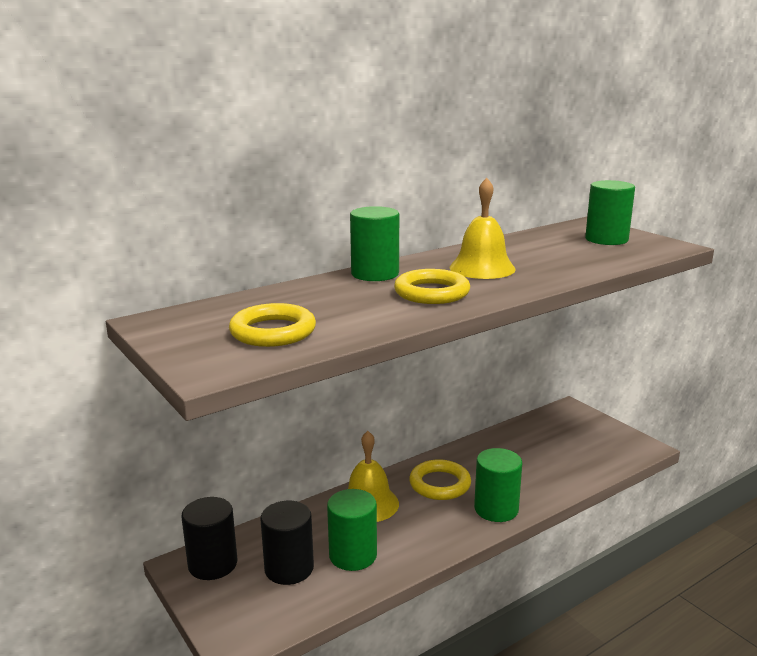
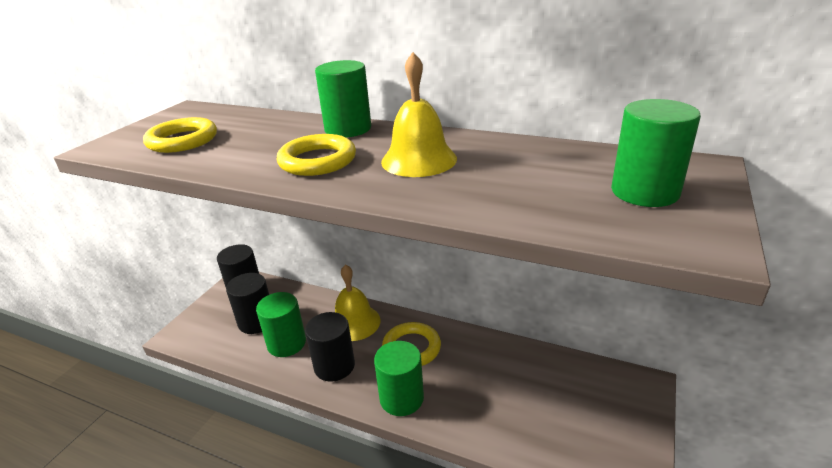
camera: 60 degrees right, 10 degrees up
(420, 533) = (334, 366): none -> black cylinder

